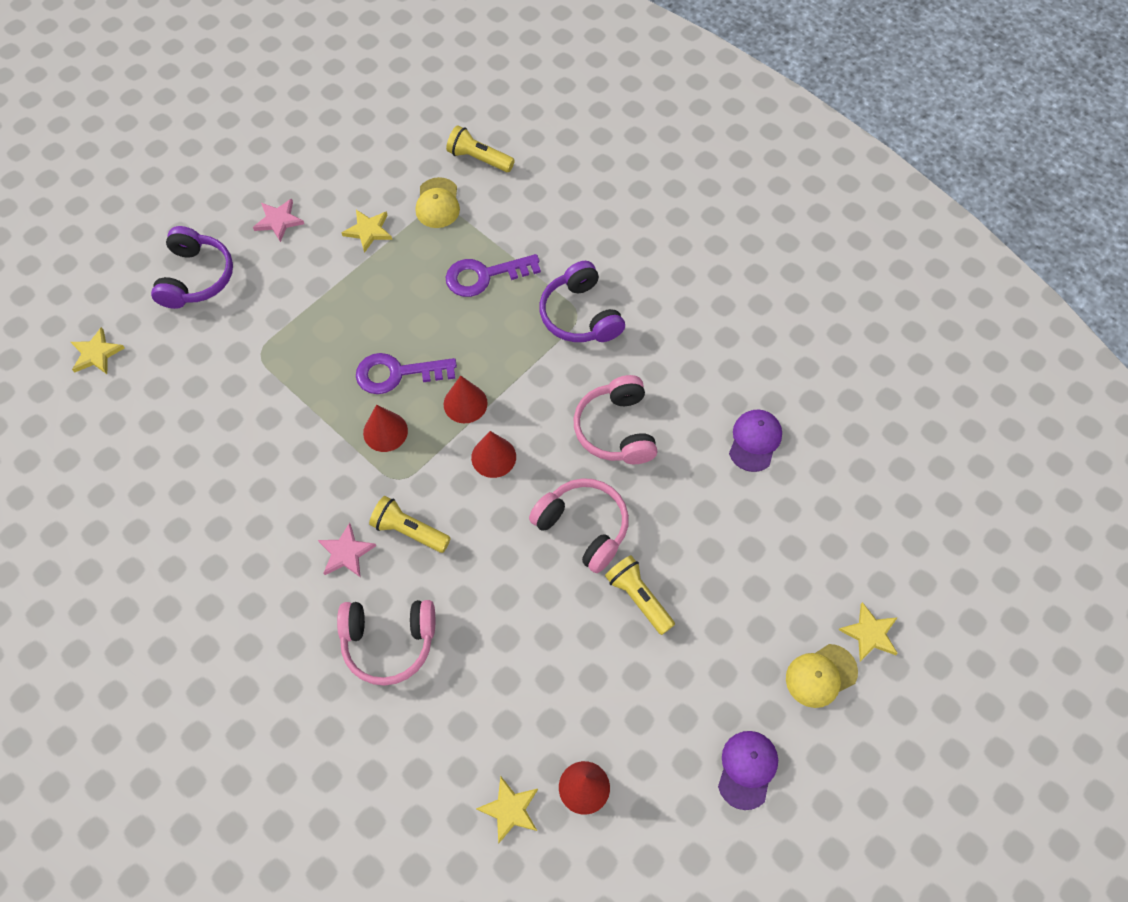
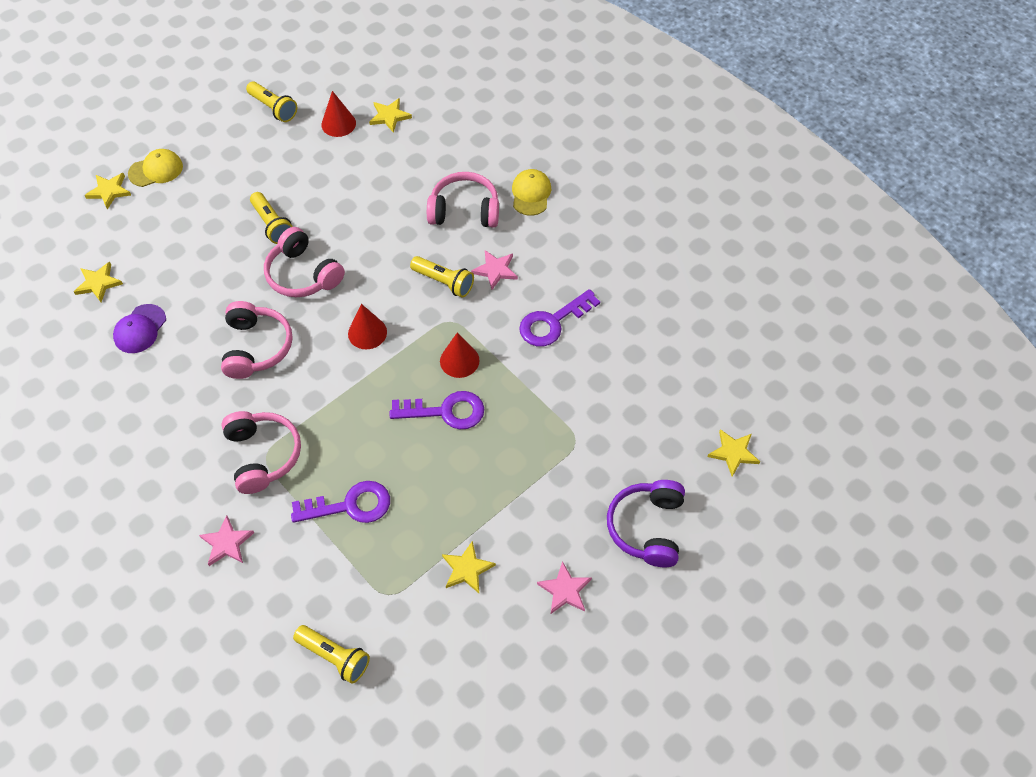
camera: 175 degrees left, 5 degrees down
(278, 487) = (552, 322): none -> purple key
(437, 203) = (389, 598): yellow cap -> yellow cap (531, 194)
(465, 403) = (386, 379): red cone -> none
(580, 315) = (262, 455): purple headphones -> pink headphones
(594, 236) = (227, 543): none -> pink star
(688, 811) = (273, 108): none -> yellow flashlight
(747, 769) = (227, 125): purple cap -> none
(826, 495) = (98, 283): none -> yellow star

